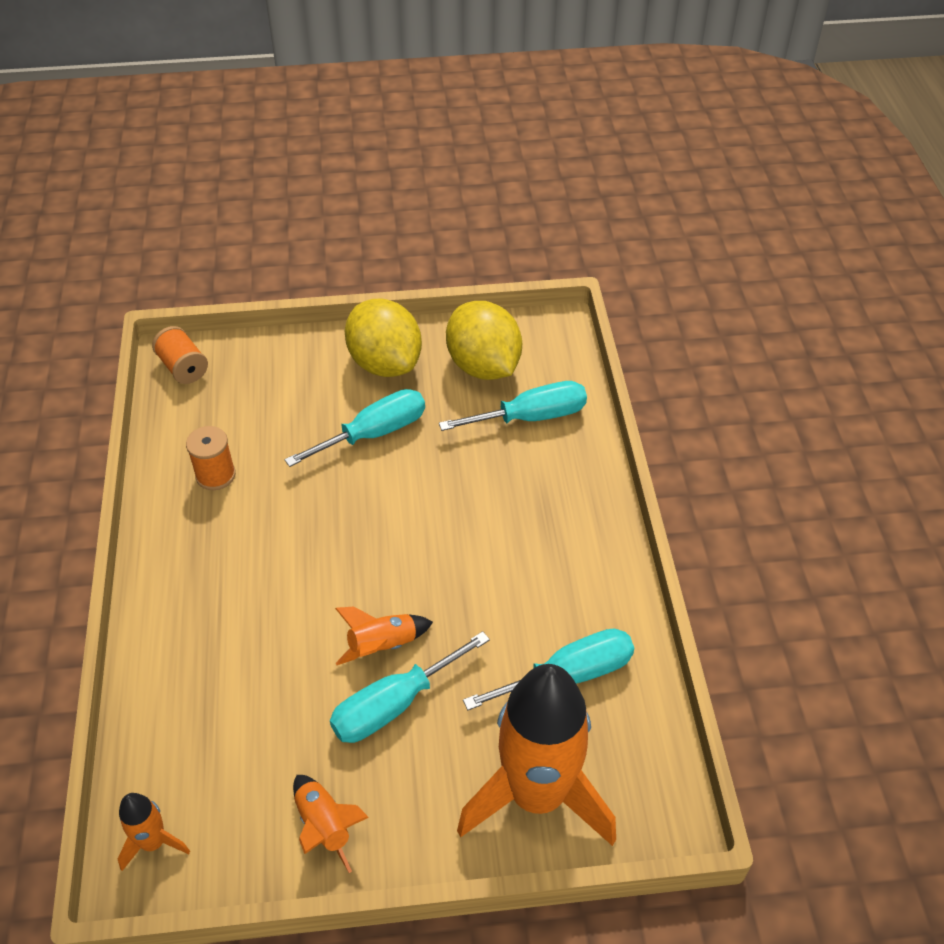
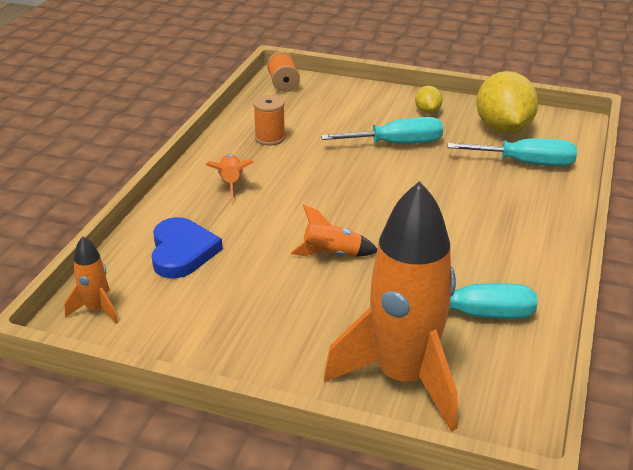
camera: 25 degrees right, 15 degrees down
(207, 710) = (182, 252): none -> blue heart
(324, 826) = (222, 341): orange rocket -> orange rocket (231, 183)
(385, 363) = (427, 111): yellow lemon -> yellow lemon, size x0.47
(393, 705) = (319, 289): turquoise screwdriver -> none

